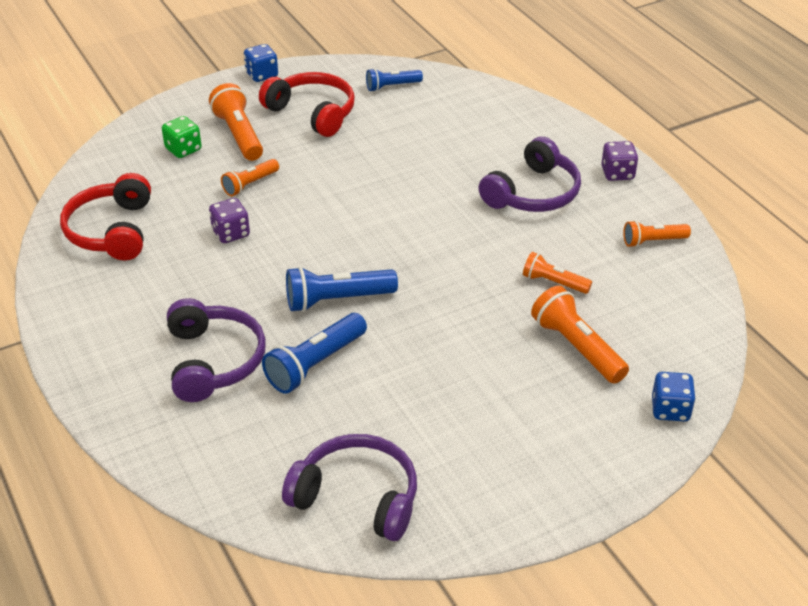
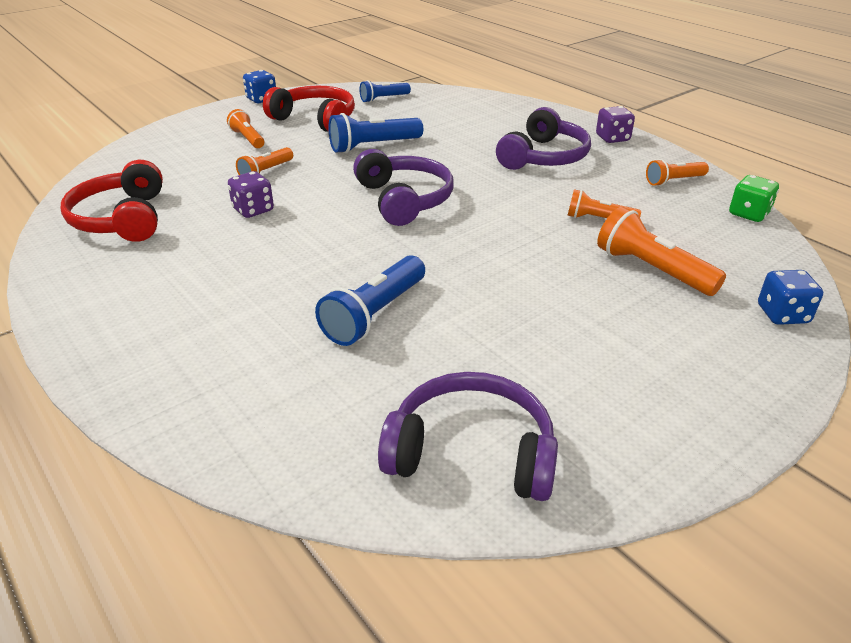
camera: 10 degrees left, 5 degrees down
(183, 149) = (193, 152): green dice -> green dice (748, 214)
(214, 361) = (254, 323): purple headphones -> purple headphones (404, 200)
(239, 135) = (248, 139): orange flashlight -> orange flashlight, size x0.63
(337, 300) = (382, 254): blue flashlight -> blue flashlight (373, 146)

